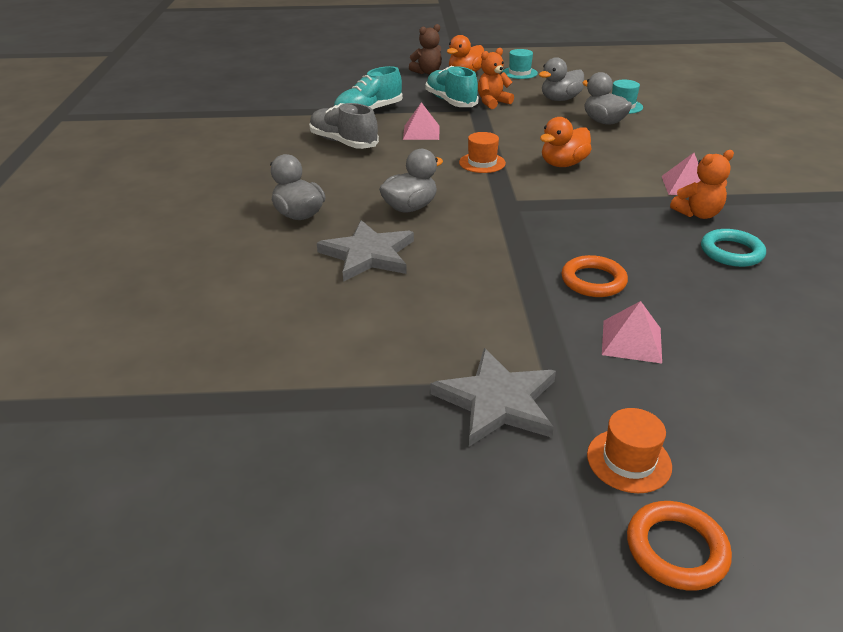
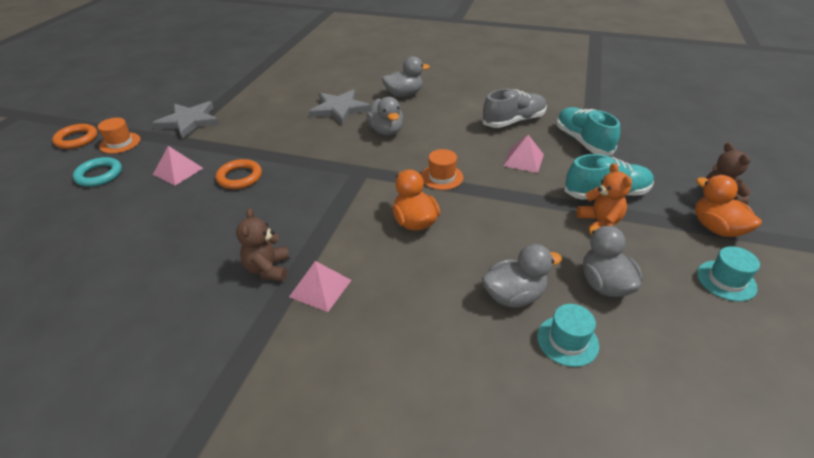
camera: 110 degrees right, 5 degrees up
(698, 214) = (268, 269): orange teddy bear -> brown teddy bear
(731, 252) = (203, 258): turquoise ring -> turquoise ring (99, 175)

